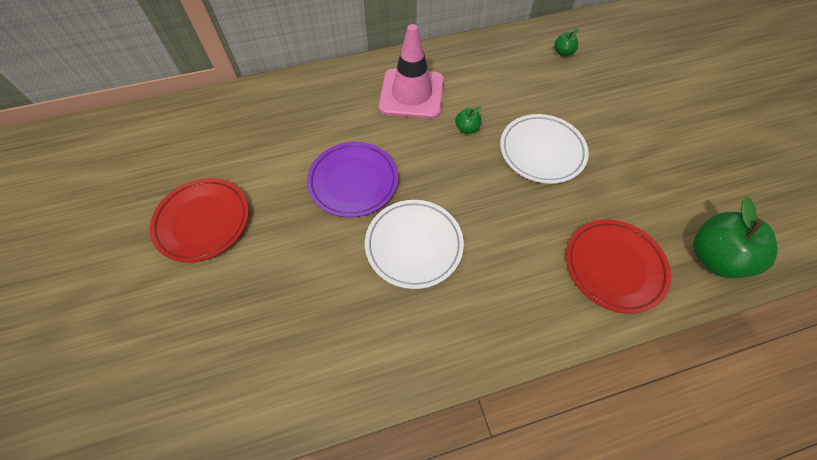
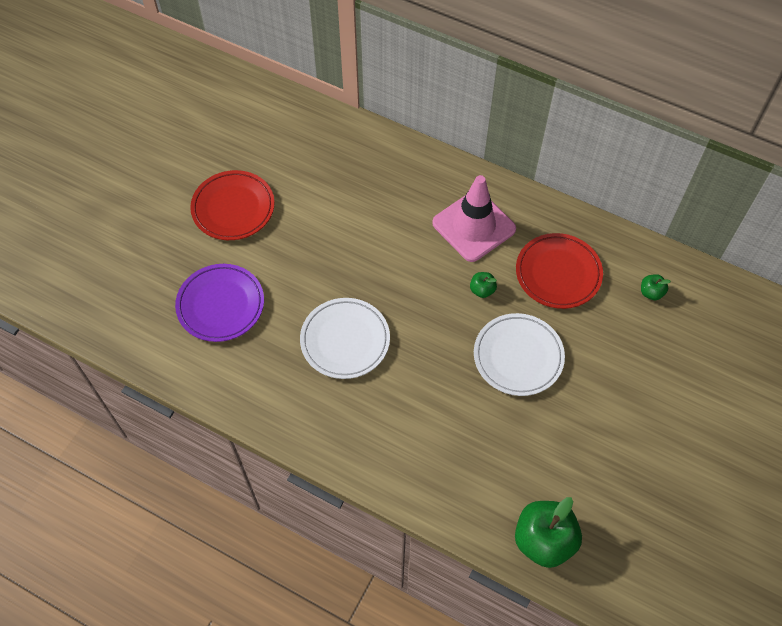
camera: 45 degrees right, 0 degrees up
(353, 181) = (354, 261): purple plate -> purple plate (220, 305)
(614, 267) = (461, 477): red plate -> red plate (558, 273)

